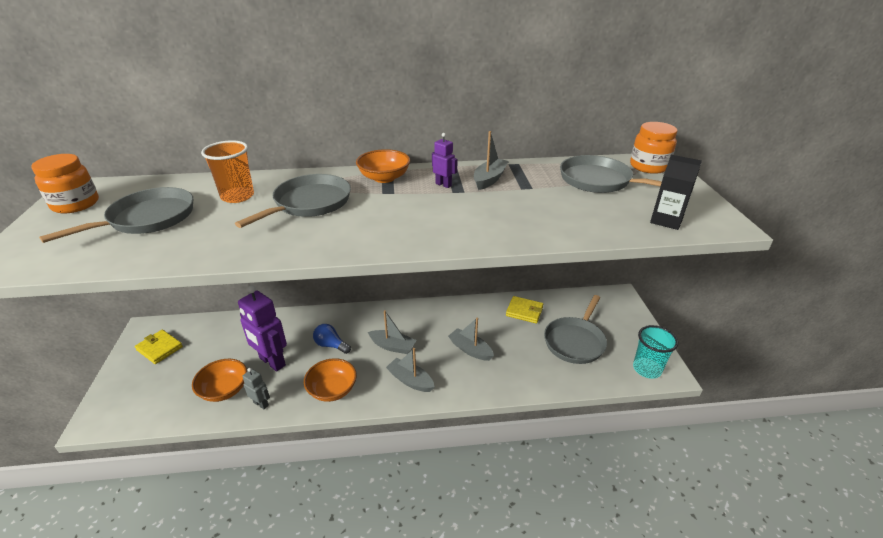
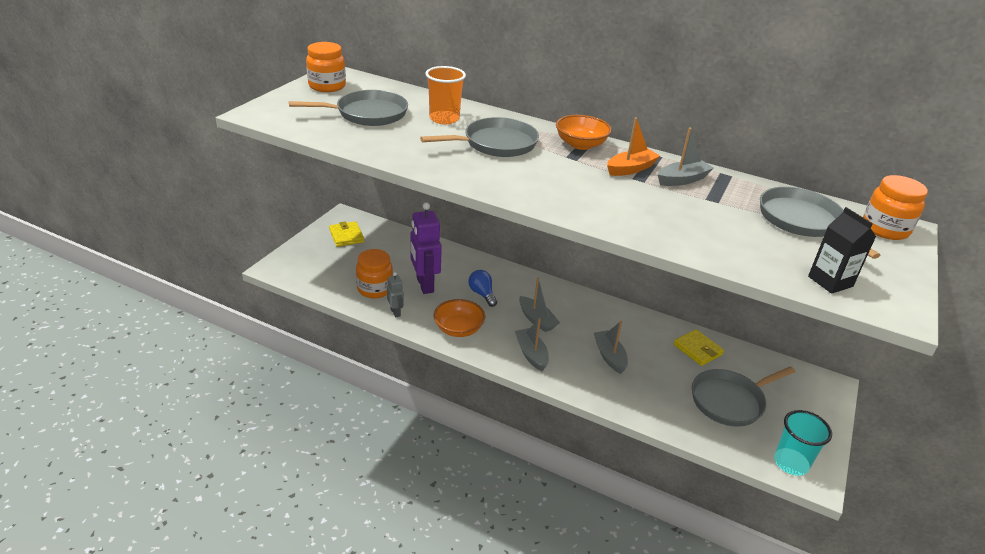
camera: 30 degrees right, 0 degrees up
(224, 390) = (375, 289): orange bowl -> orange jar
(443, 185) = (630, 169): purple robot -> orange boat

